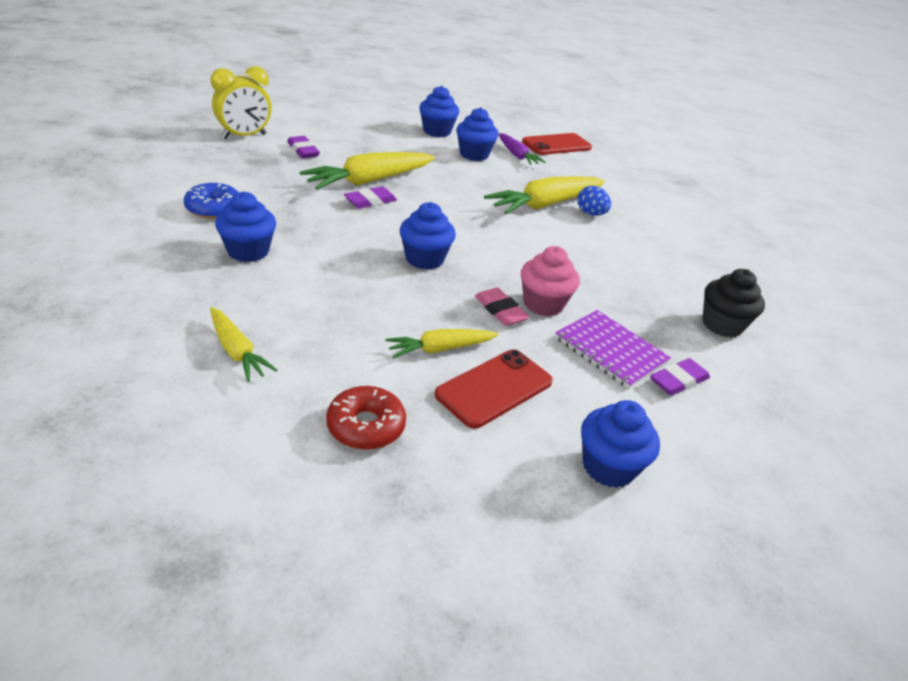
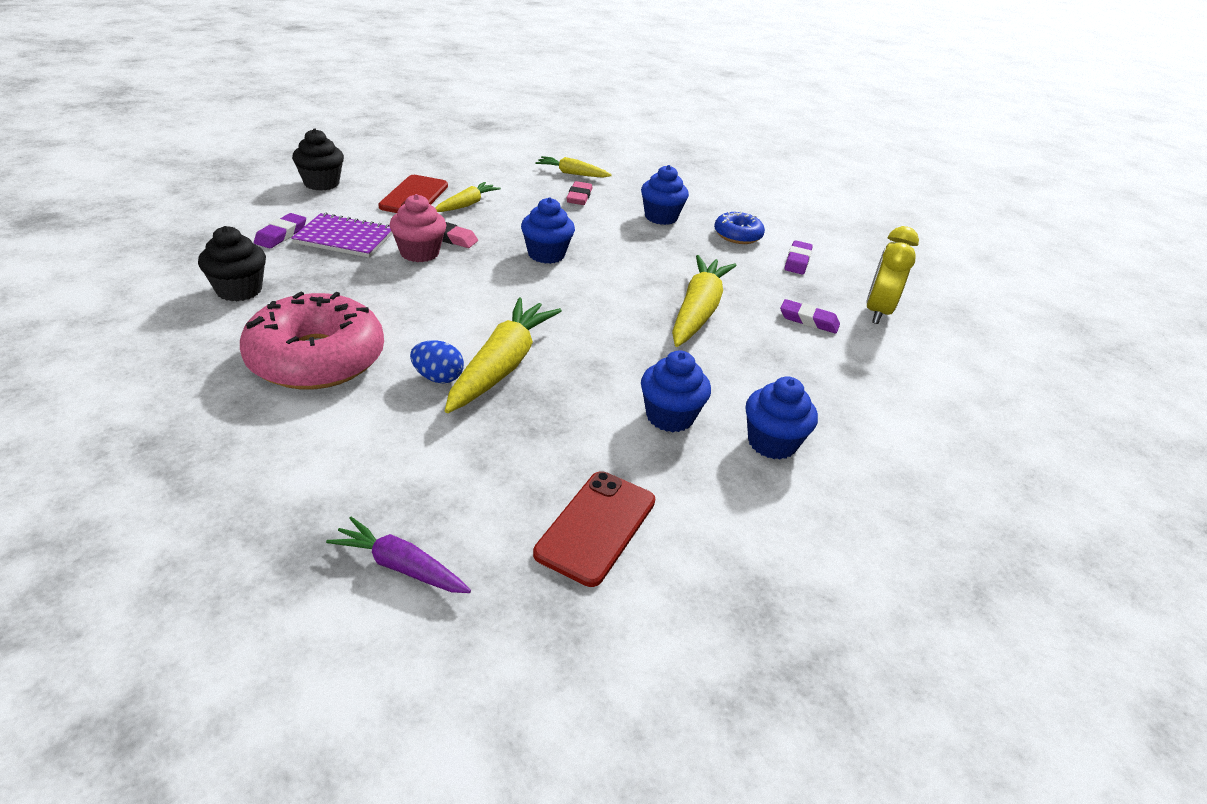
camera: 145 degrees right, 0 degrees up
(291, 309) = (579, 197): none -> pink eraser
(366, 426) = (468, 166): red donut -> none
(370, 201) = (660, 289): purple eraser -> purple eraser (797, 261)
(517, 155) = (621, 451): purple carrot -> purple carrot (400, 566)
(608, 467) = (321, 183): blue cupcake -> black cupcake
(665, 251) = (316, 358): none -> pink donut

